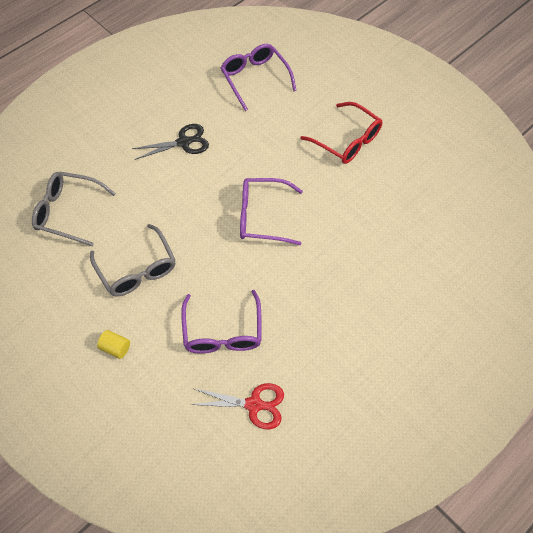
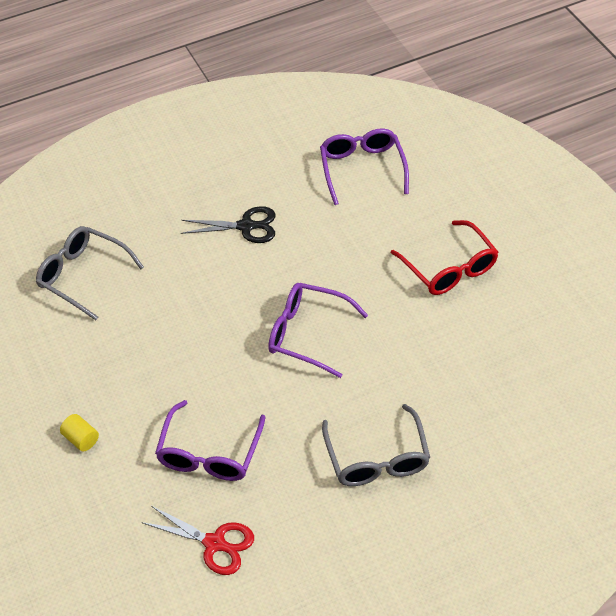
camera: 20 degrees right, 10 degrees down
(137, 269) = (137, 359): grey glasses -> grey glasses (377, 458)

